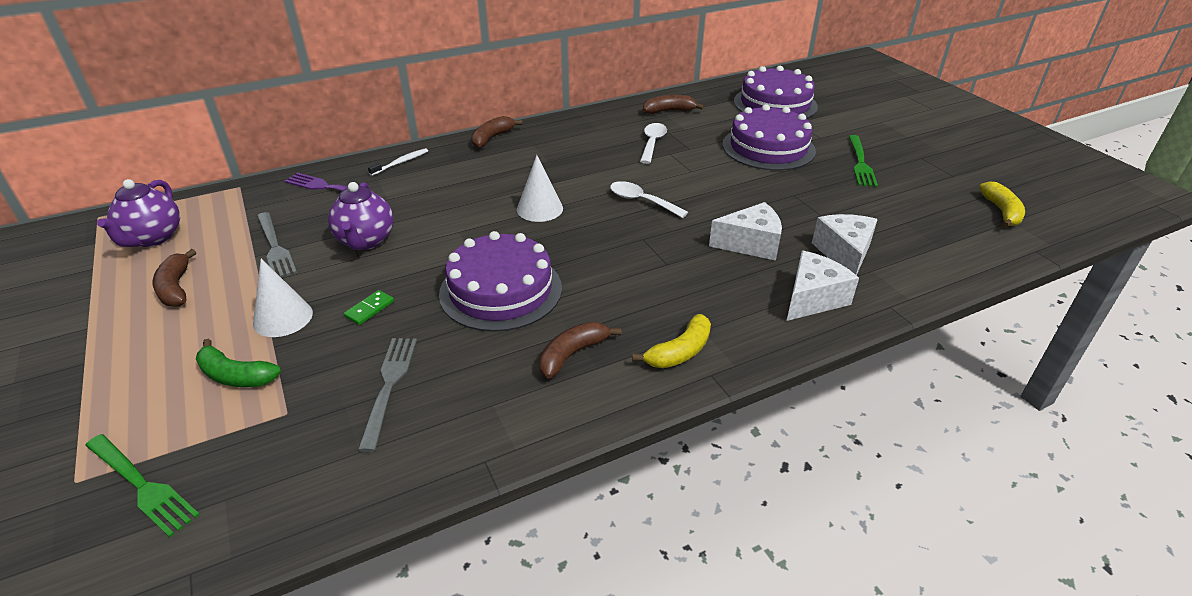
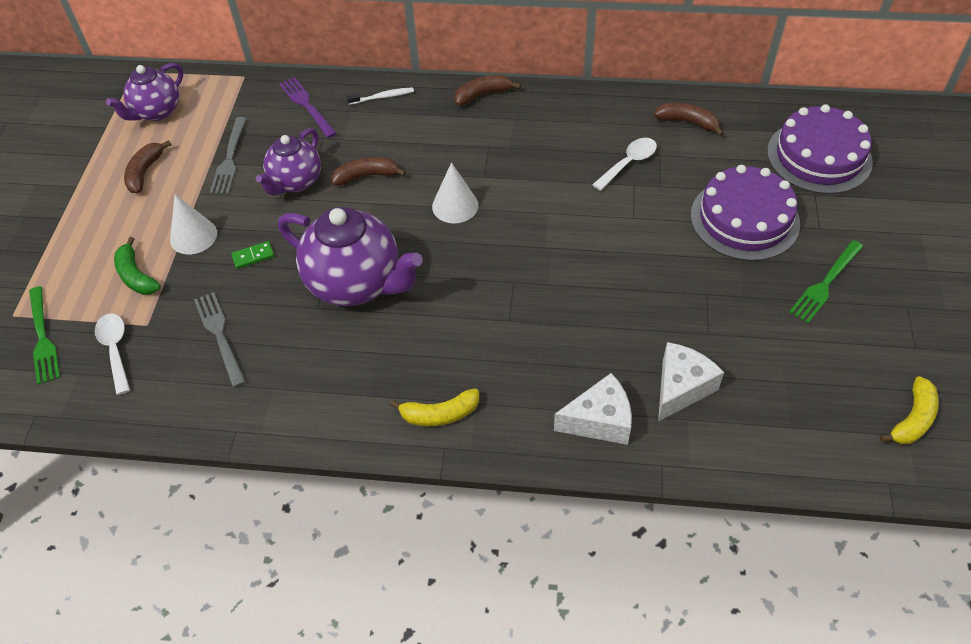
camera: 35 degrees right, 15 degrees up
(389, 386) = (220, 336): grey fork -> grey fork turned 60 degrees counterclockwise
(501, 290) = (356, 283): purple cake -> purple teapot
(572, 354) = (359, 373): brown banana -> brown banana (366, 176)
(641, 201) = (551, 236): white spoon -> white spoon (115, 349)
(750, 244) = (604, 334): white cheese -> none

